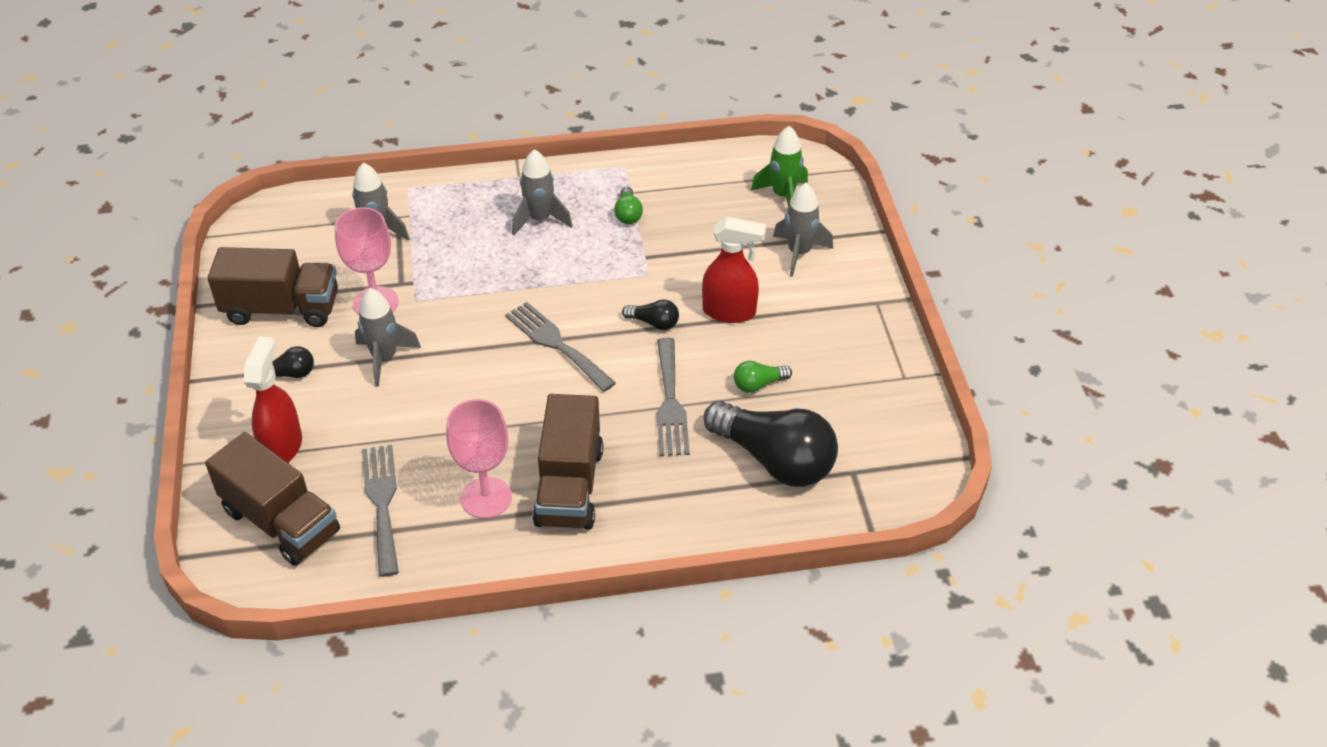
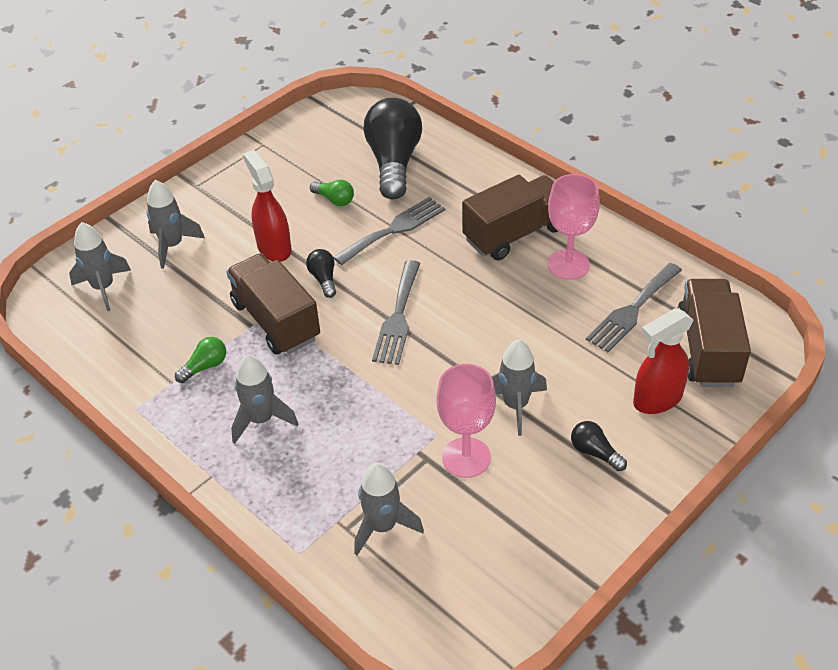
camera: 125 degrees left, 0 degrees up
(282, 308) = (539, 519): brown truck -> brown truck (276, 321)
(783, 196) = (103, 288): green rocket -> grey rocket

